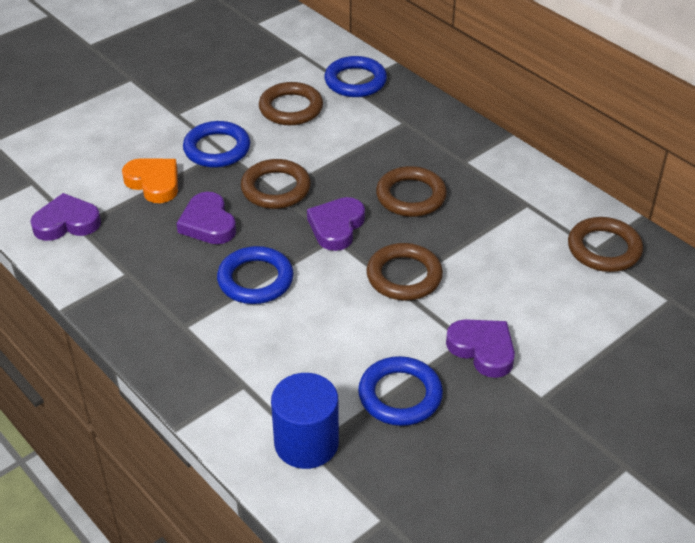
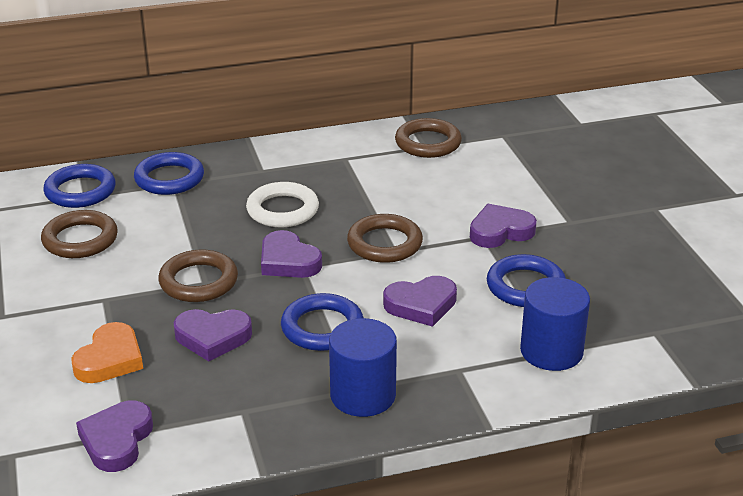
camera: 65 degrees left, 10 degrees down
(154, 183) = (110, 359): orange heart -> orange heart turned 135 degrees clockwise
(178, 334) = (363, 395): none -> blue cylinder
(217, 149) = (96, 302): blue ring -> blue ring (169, 179)
(324, 330) = (421, 305): none -> purple heart
(411, 196) = (282, 210): brown ring -> white ring

